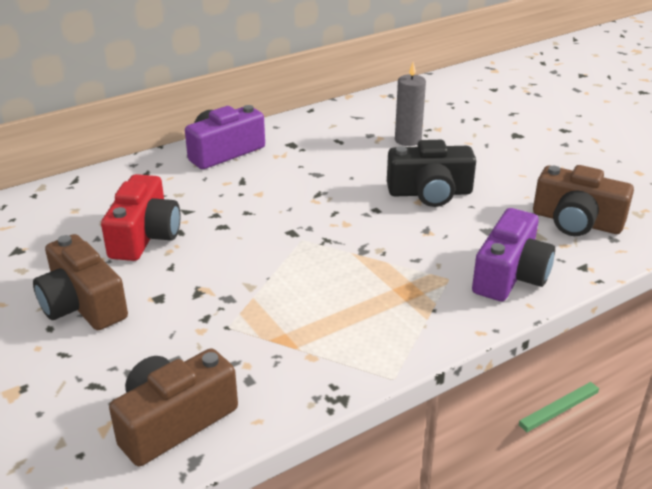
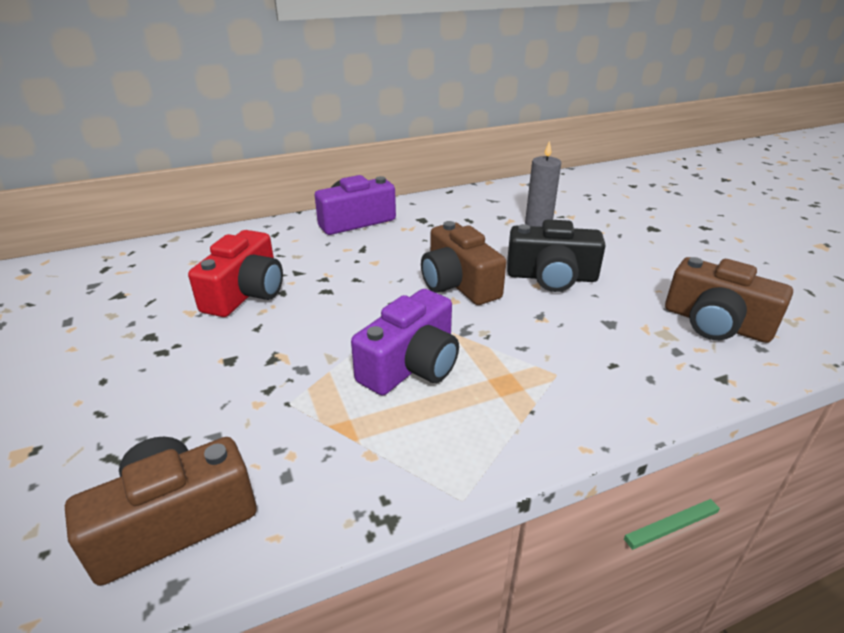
camera: 10 degrees right, 0 degrees up
(82, 304) = (149, 358): brown camera -> brown camera (458, 284)
(510, 275) = (631, 378): purple camera -> purple camera (411, 365)

